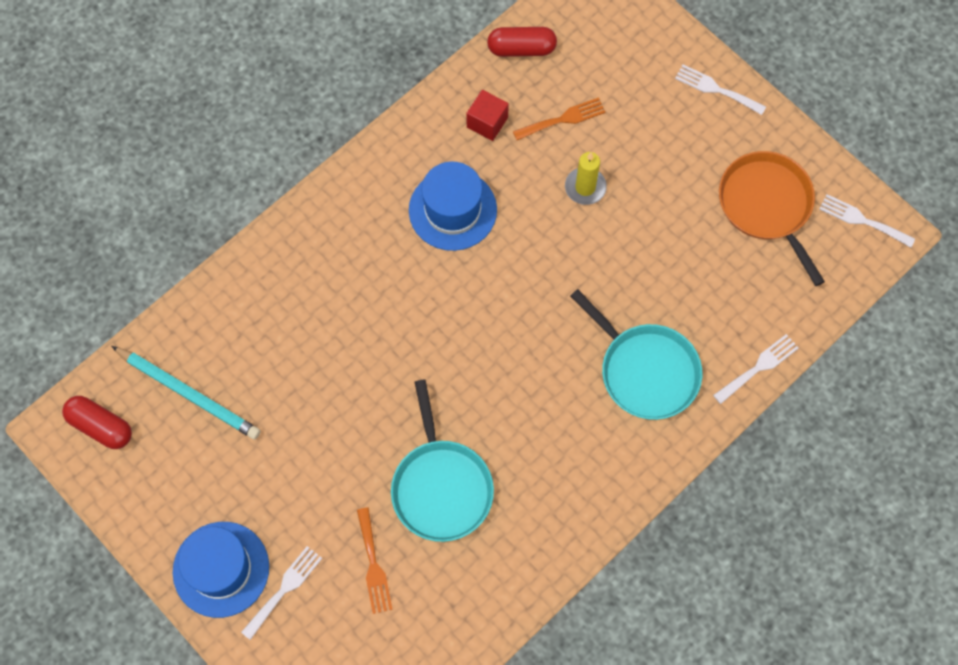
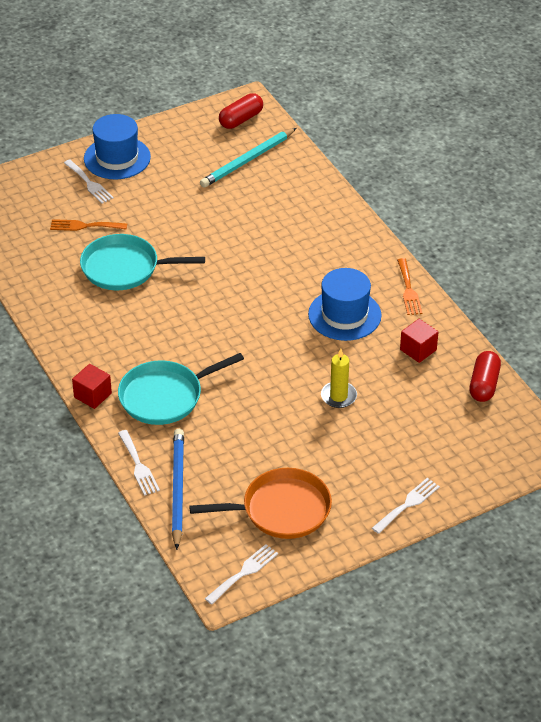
camera: 105 degrees right, 25 degrees down
(563, 119) = (407, 396): orange fork -> orange fork (408, 290)
(670, 452) = (92, 395): none -> red cube
(777, 316) = (177, 489): none -> blue pencil

